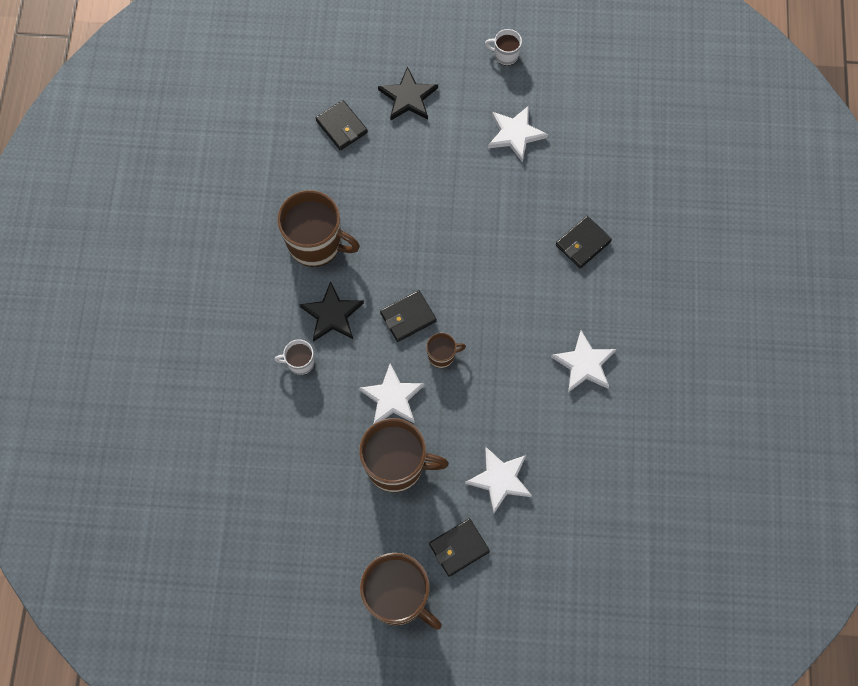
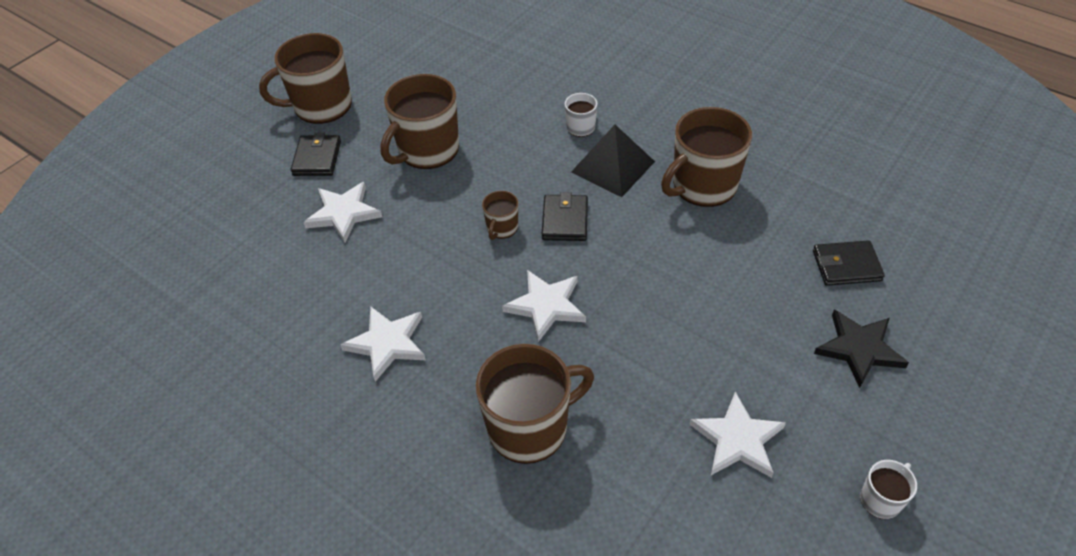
camera: 125 degrees right, 20 degrees down
(332, 314) = (613, 166): black star -> black pyramid
(392, 398) = (492, 173): white star -> white star (546, 306)
(583, 243) = (530, 427): black wallet -> brown mug

